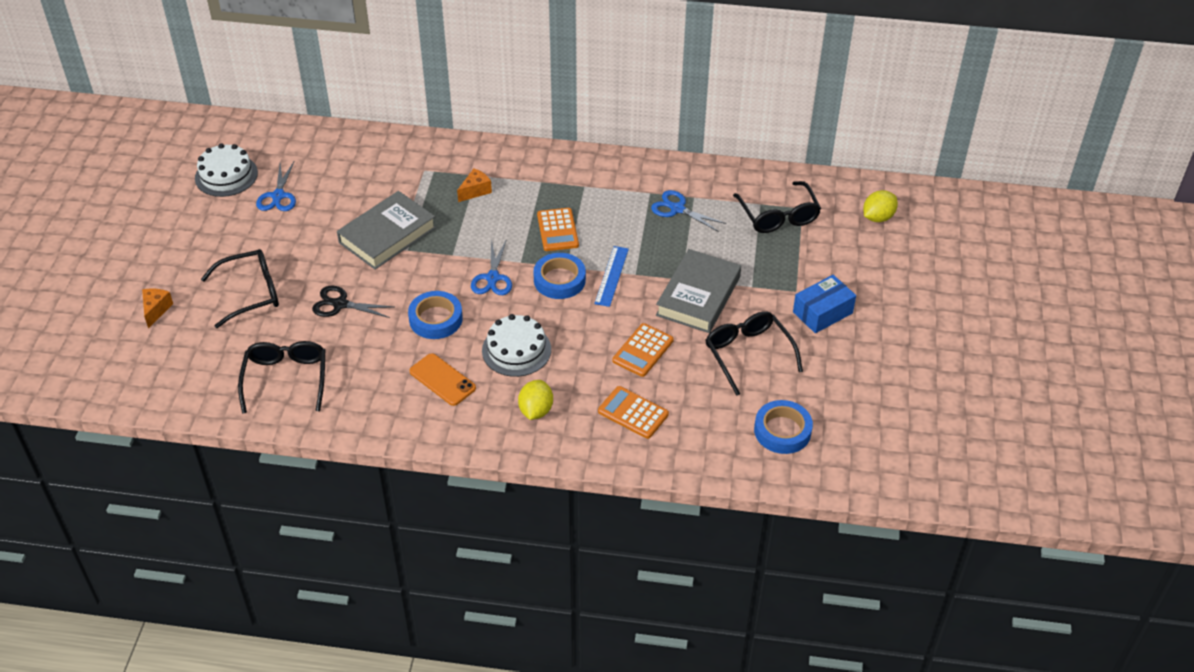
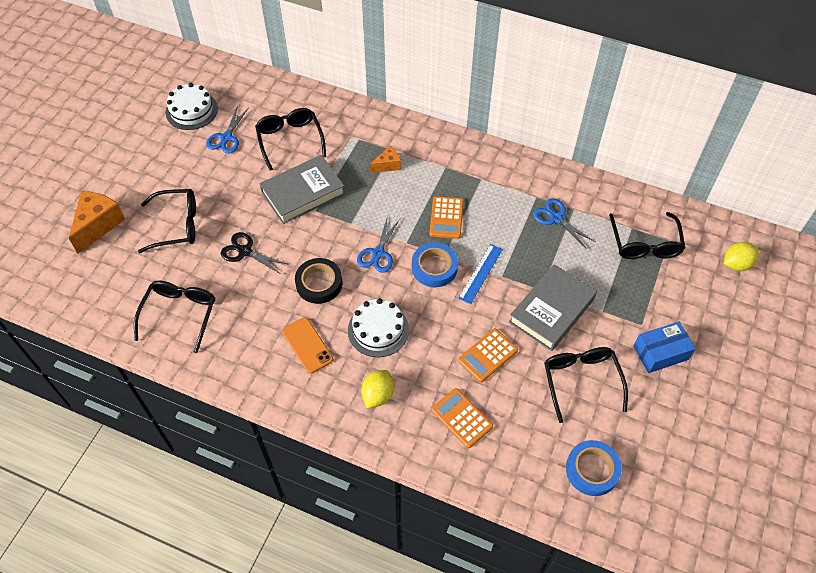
camera: 15 degrees right, 10 degrees up
(156, 310) = (98, 225): orange cheese -> orange cheese, size x1.79
(354, 186) = (290, 140): none -> black glasses
(436, 319) = (319, 283): blue tape -> black tape

